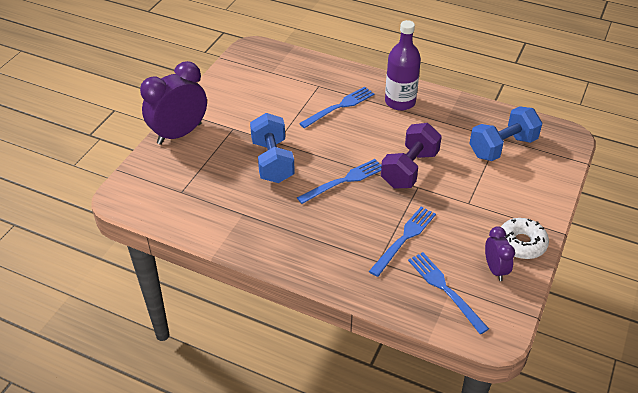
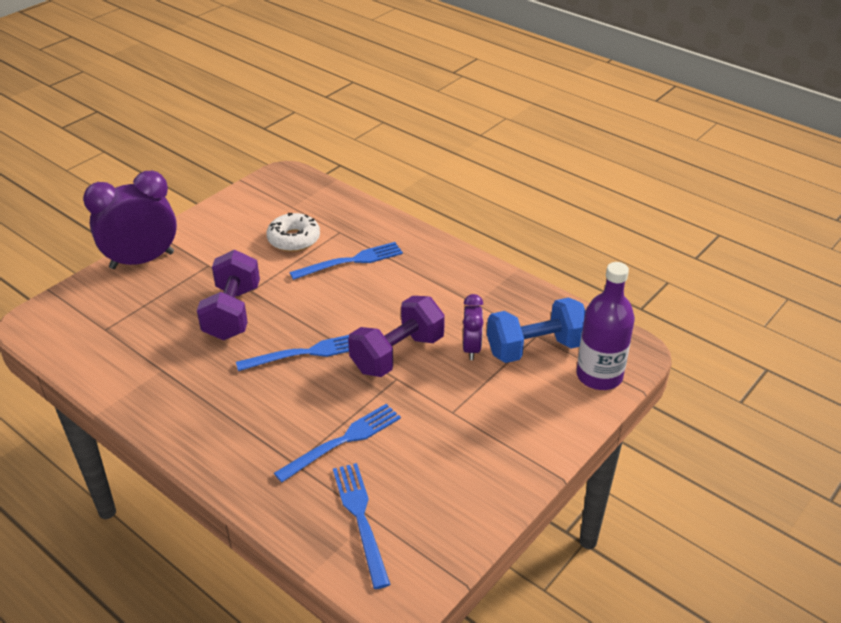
camera: 15 degrees right, 5 degrees down
(272, 161) = (232, 313): blue dumbbell -> purple dumbbell
(400, 102) = (430, 268): purple bottle -> purple bottle (599, 376)
(495, 269) = (441, 506): purple clock -> purple clock (471, 348)
(521, 243) = (495, 479): white donut -> white donut (294, 239)

